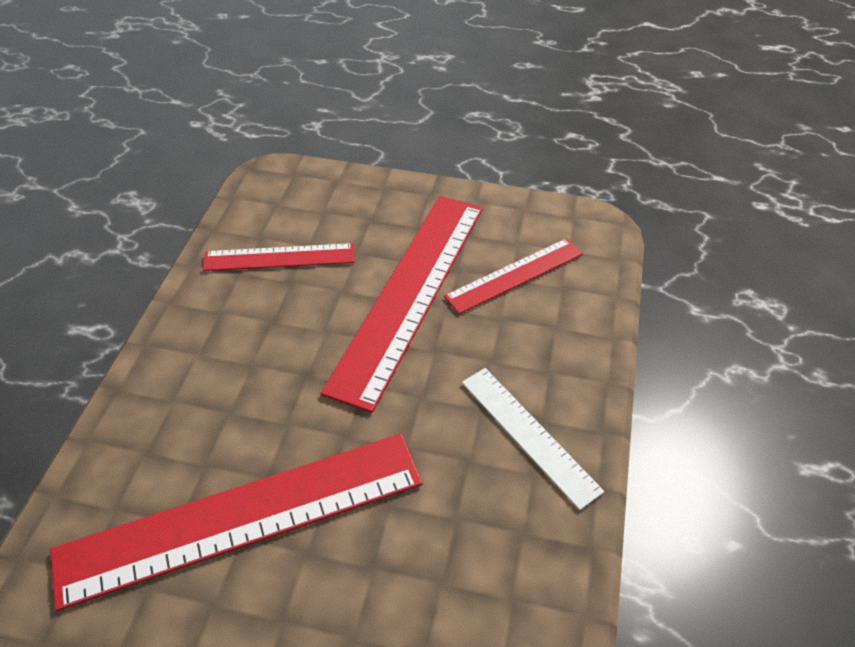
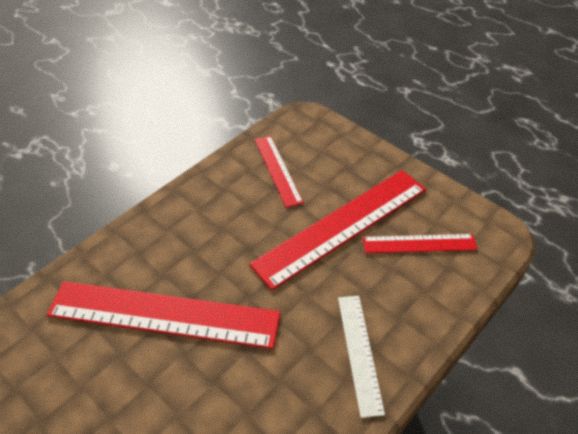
camera: 30 degrees right, 0 degrees up
(279, 257) = (277, 170): red ruler -> red ruler turned 45 degrees clockwise

